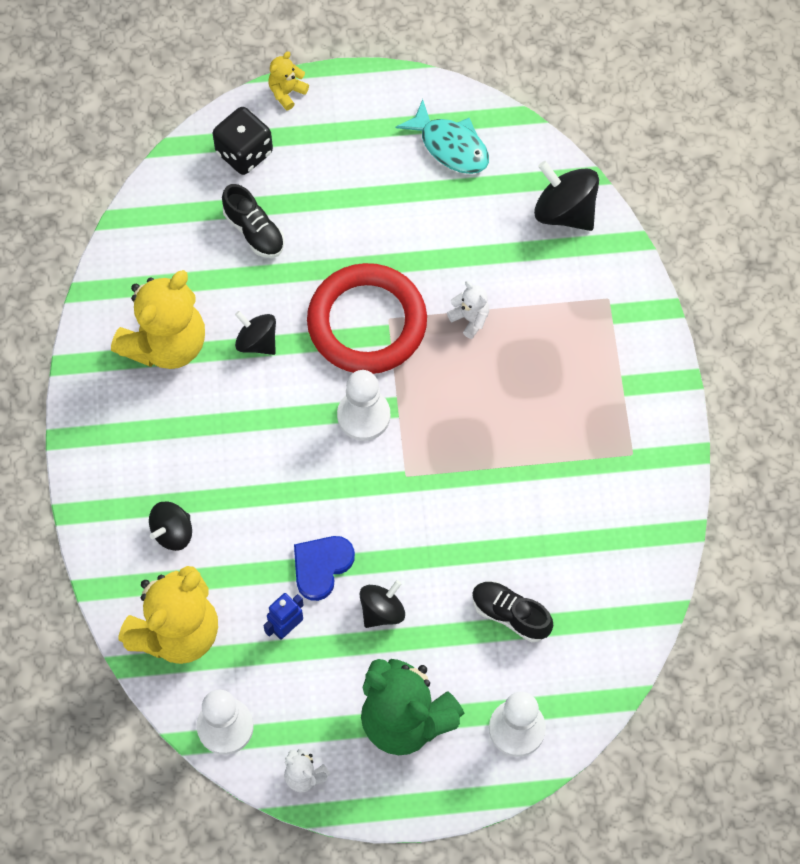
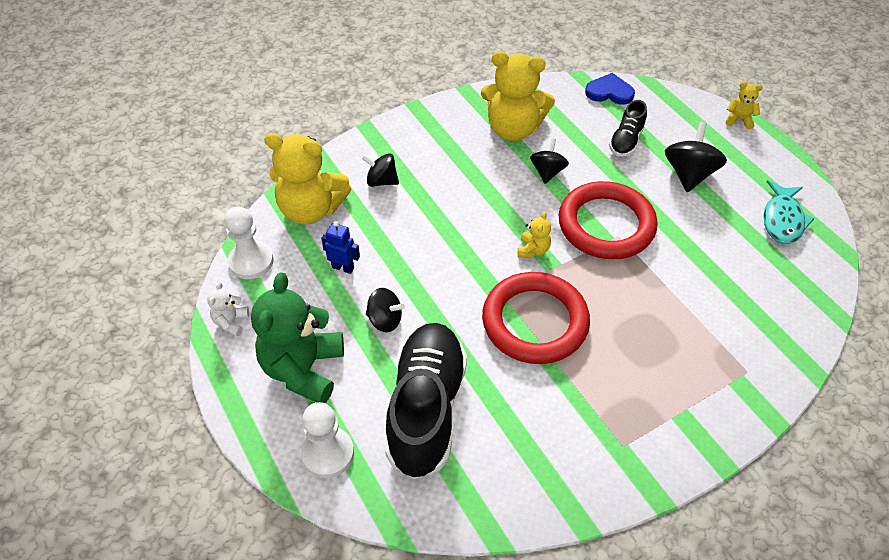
camera: 65 degrees right, 15 degrees down
(244, 152) = (677, 116): black dice -> none
(321, 566) = (401, 270): blue heart -> blue heart (609, 92)
(363, 416) = (533, 250): white pawn -> yellow teddy bear
(457, 461) = (535, 322): none -> red ring
(470, 319) = (656, 284): white teddy bear -> none
(510, 615) = (426, 409): black shoe -> black shoe, size x2.06
(564, 211) = (795, 311): black spinning top -> black spinning top (689, 174)

